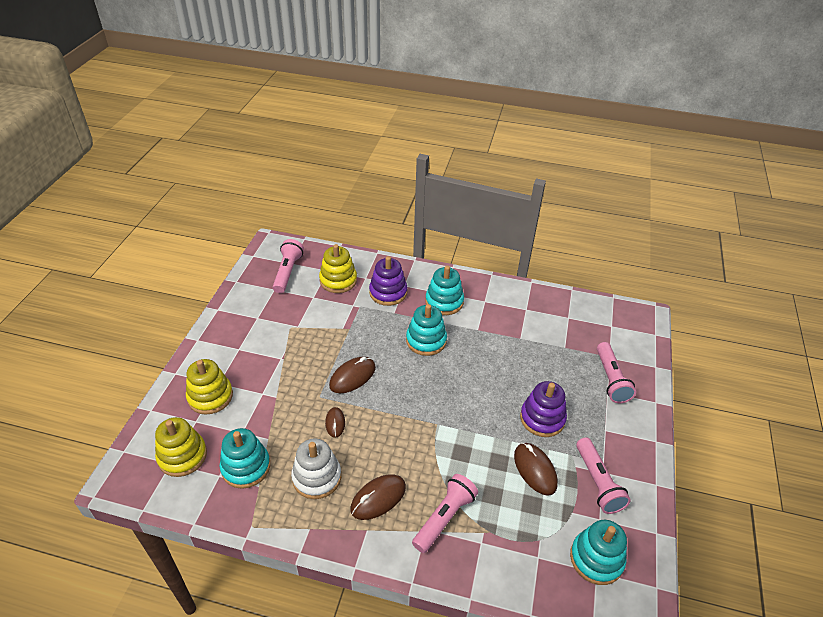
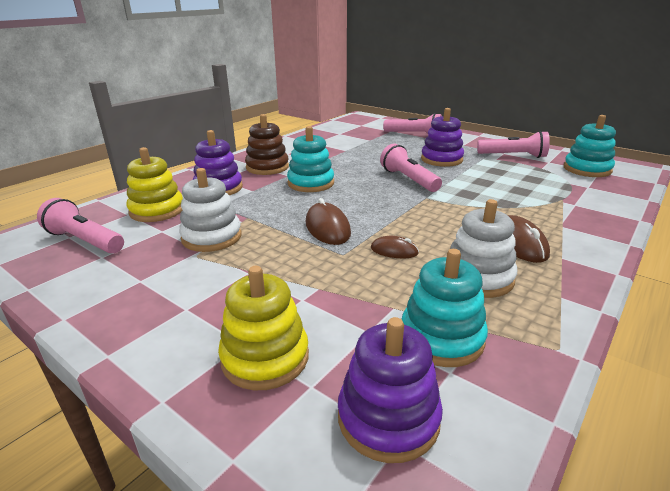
camera: 65 degrees left, 15 degrees down
(182, 456) = (388, 418): yellow stacking toy -> purple stacking toy
(315, 323) = (211, 237): none -> white stacking toy
(444, 302) = (267, 167): turquoise stacking toy -> brown stacking toy
(444, 518) = (546, 214): pink flashlight -> pink flashlight (408, 180)
(535, 470) = (496, 171): brown mouse -> none

